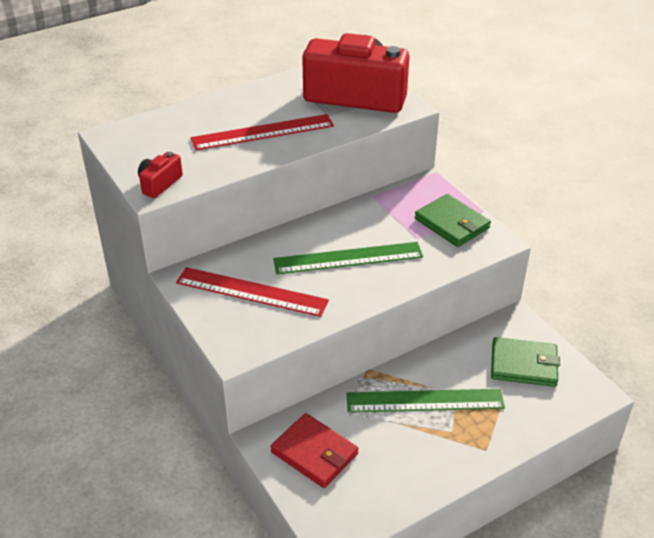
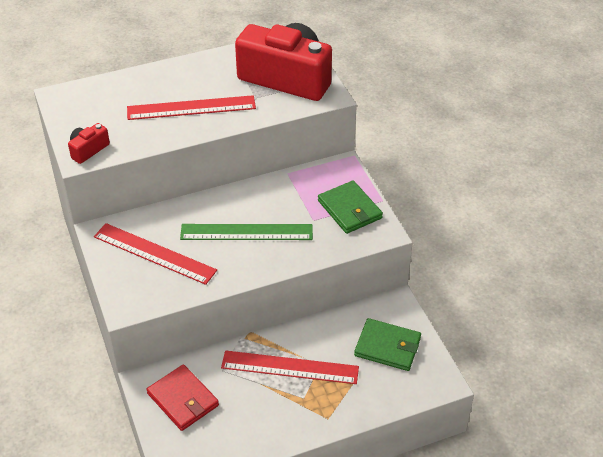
camera: 10 degrees right, 5 degrees up
(425, 401) = (290, 367): green ruler -> red ruler

